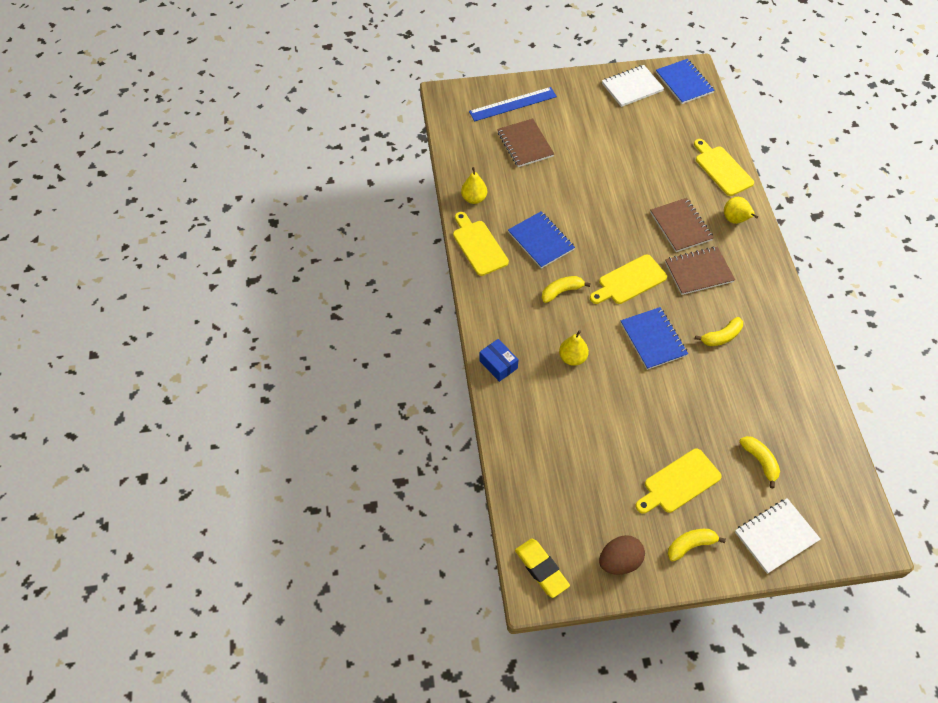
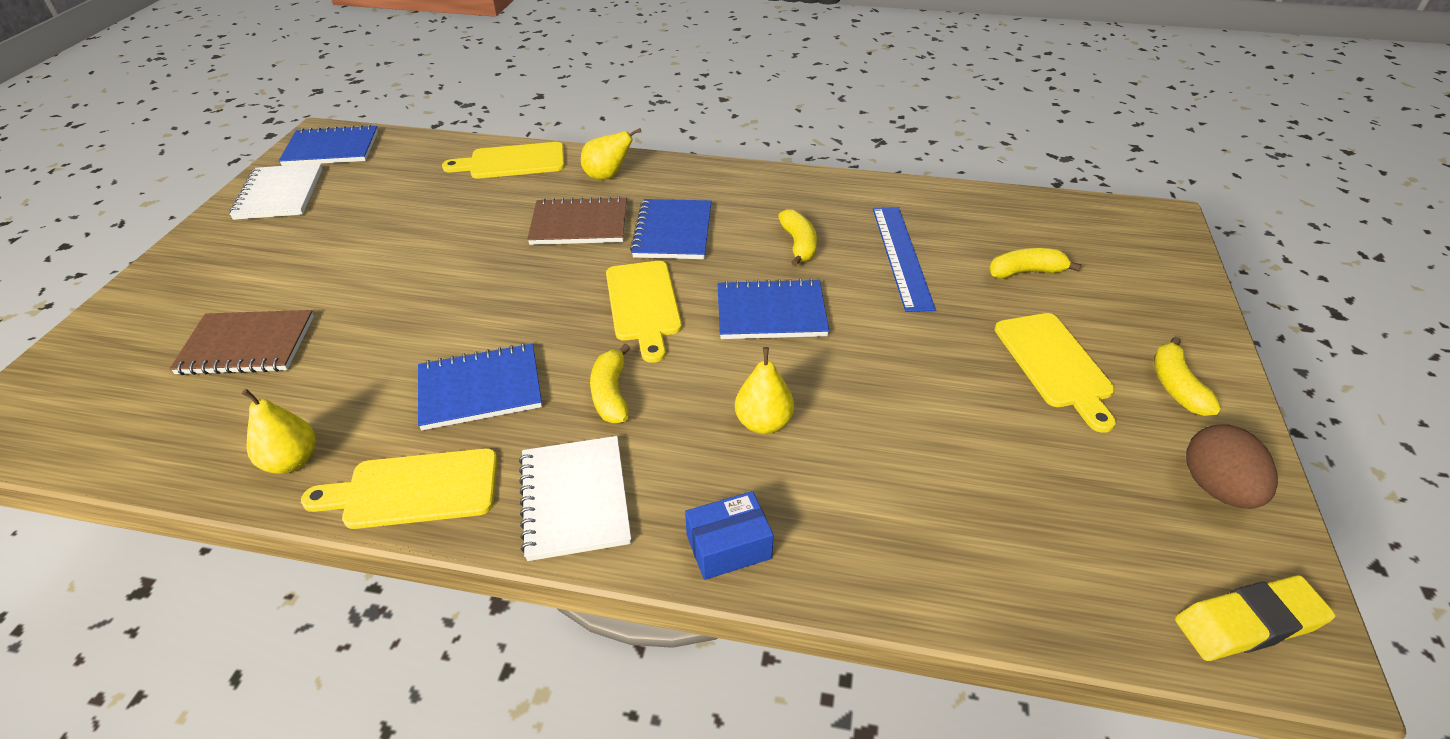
camera: 70 degrees left, 15 degrees down
(513, 104) = (138, 334): blue ruler -> blue ruler (901, 256)
(698, 272) = (672, 232): brown notebook -> blue notebook
(776, 536) = (1155, 294): white notebook -> white notebook (574, 499)

